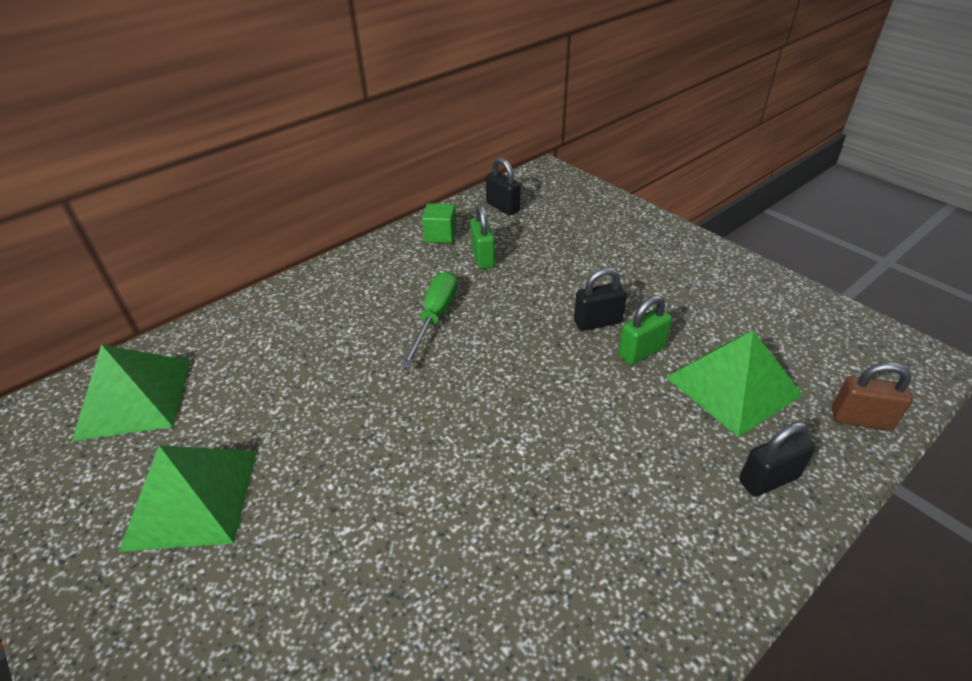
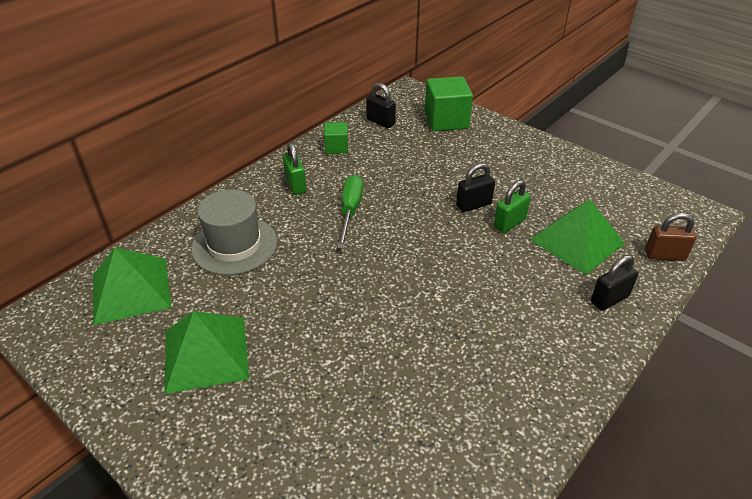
camera: 10 degrees left, 0 degrees up
(278, 350) = (234, 245): none -> grey hat
(483, 257) = (375, 163): green padlock -> green padlock (295, 185)
(585, 210) = (446, 120): none -> green cube

